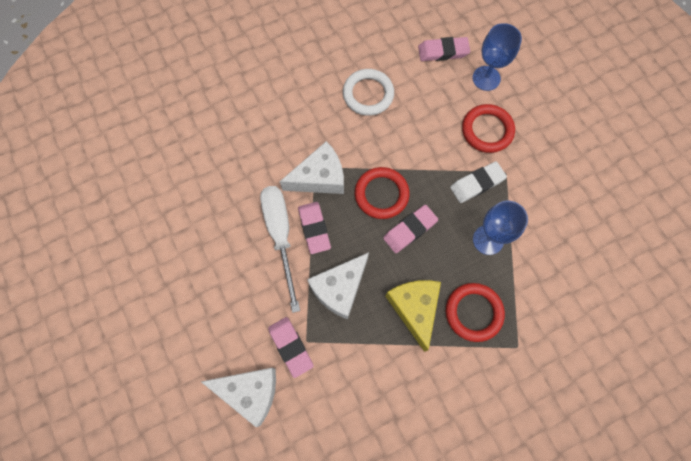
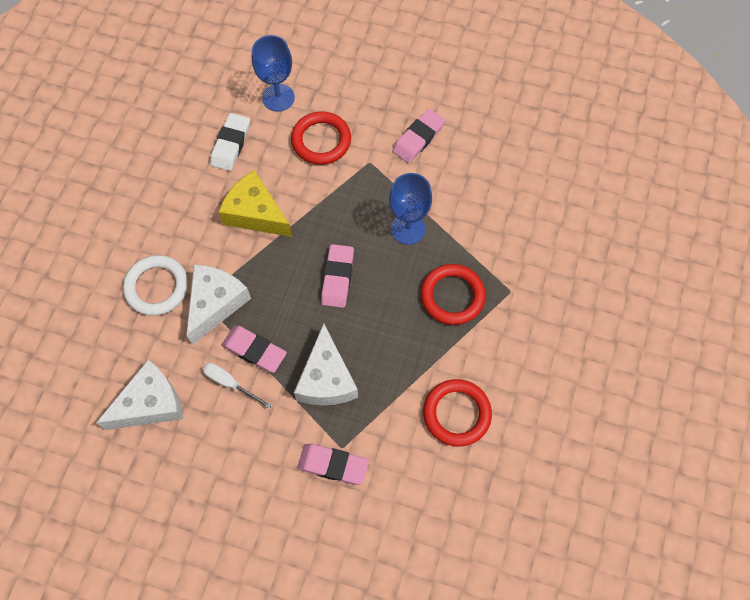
camera: 45 degrees left, 5 degrees down
(250, 392) = (335, 535): white cheese -> white cheese (150, 404)
(280, 235) = (230, 383): white screwdriver -> white screwdriver, size x0.51
(368, 94) = (187, 195): white ring -> white ring (157, 287)
(381, 194) = (284, 270): red ring -> red ring (456, 414)
(414, 309) = (404, 337): yellow cheese -> yellow cheese (255, 213)
(443, 51) = (218, 105): pink eraser -> pink eraser (418, 138)
(477, 183) = (355, 191): white eraser -> white eraser (231, 144)

